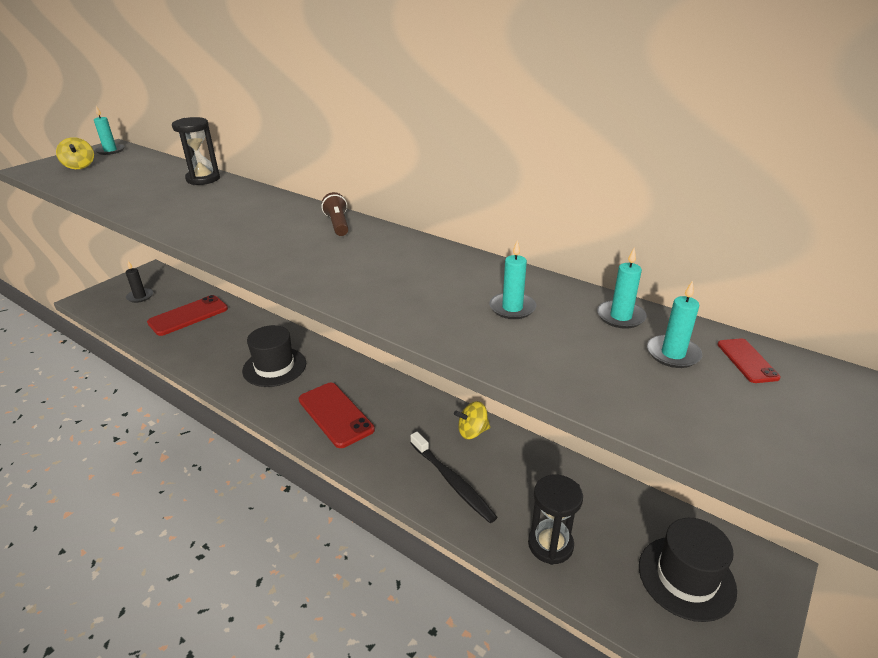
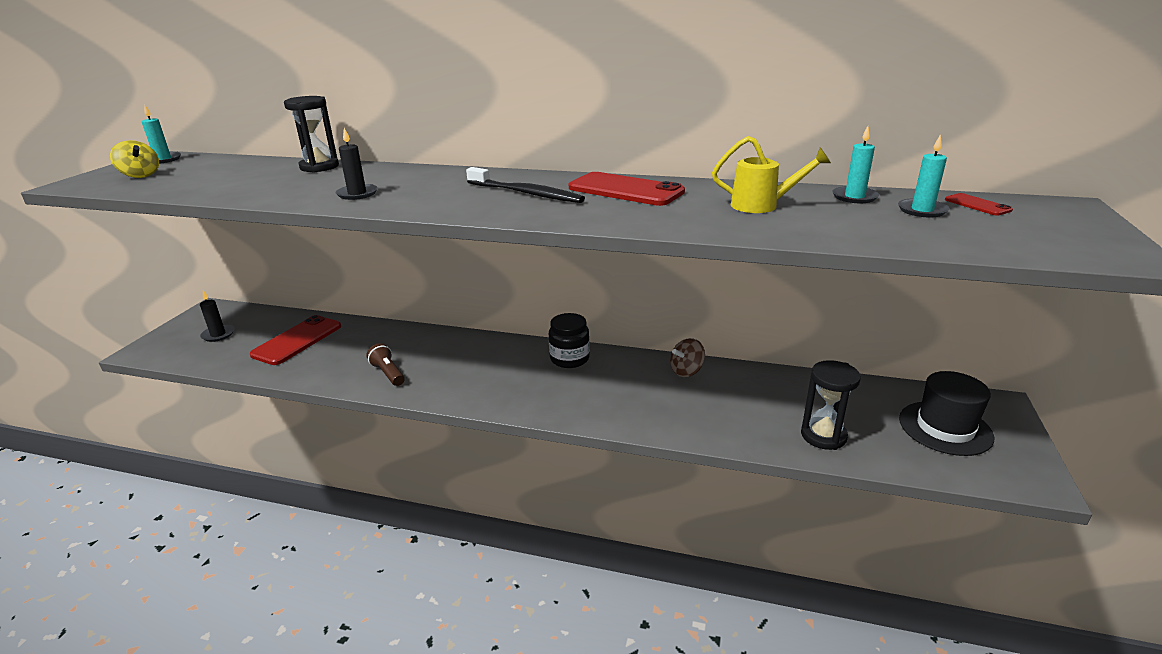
camera: 20 degrees left, 5 degrees down
(197, 218) = (357, 194): none -> black candle
(274, 367) = (440, 364): black hat -> none
(335, 415) = (541, 389): red phone -> red phone (625, 190)
(338, 224) = (521, 179): brown flashlight -> brown flashlight (388, 373)
(379, 389) = (569, 359): none -> black jar
(452, 482) = (700, 413): black toothbrush -> black toothbrush (526, 193)
(472, 432) = (686, 371): yellow spinning top -> brown spinning top
(512, 308) = (762, 205): turquoise candle -> yellow watering can

